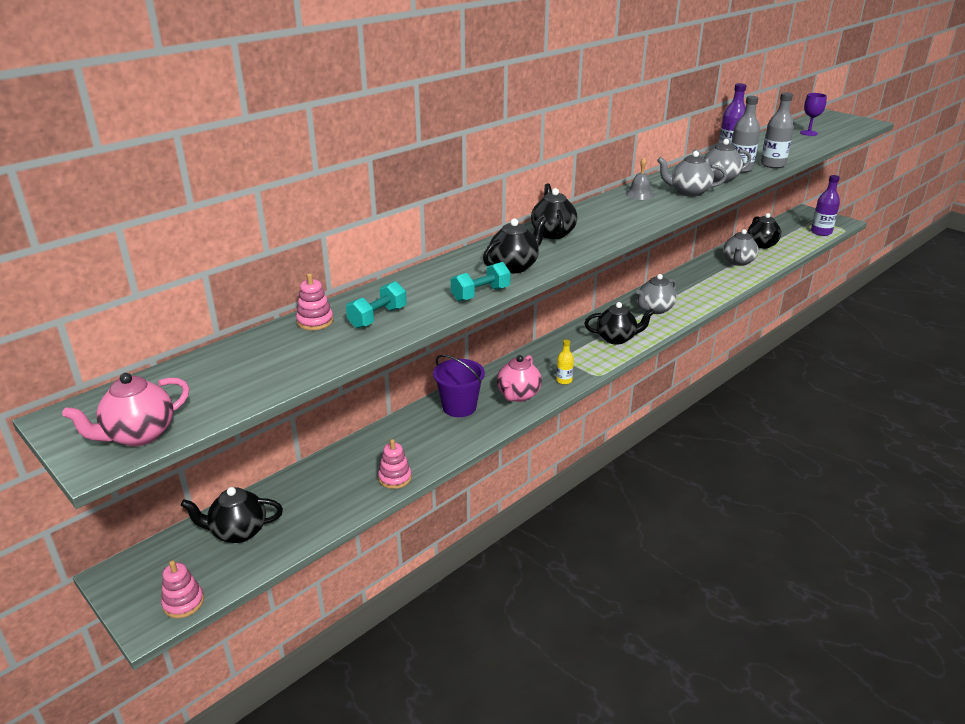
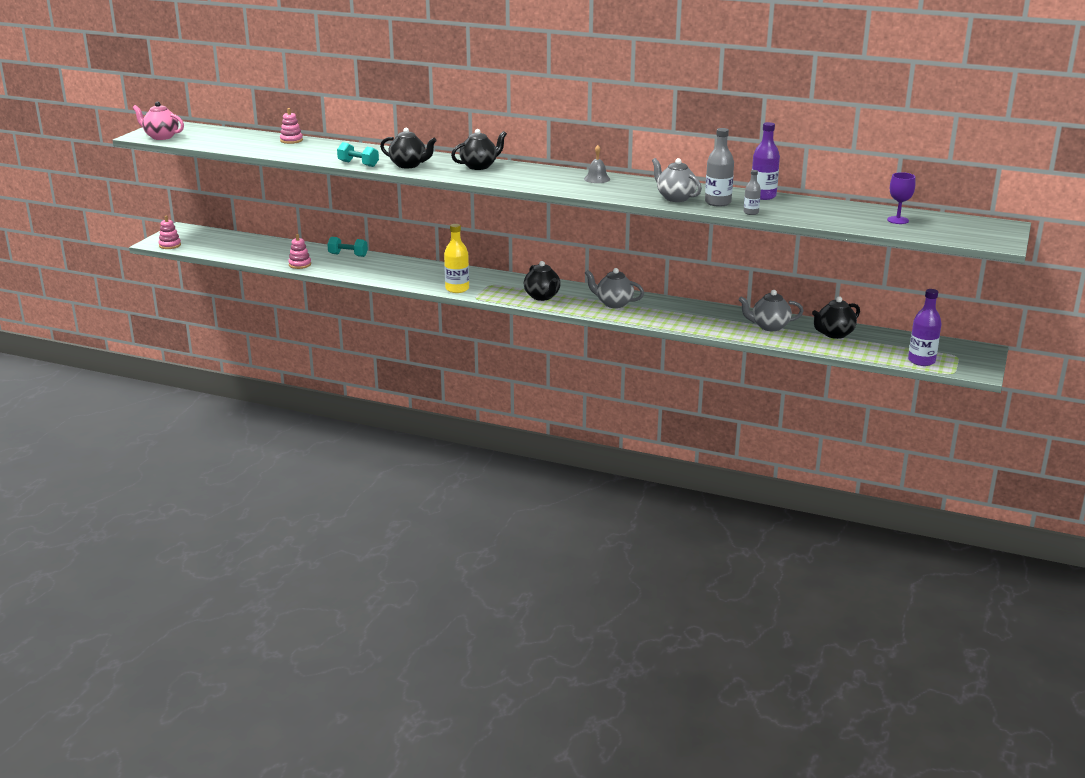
camera: 65 degrees right, 5 degrees down
(238, 532) = (227, 242): black teapot -> none
(377, 317) = (307, 150): turquoise dumbbell -> turquoise dumbbell (348, 255)
(459, 407) = (392, 266): purple bucket -> none
(518, 395) = (423, 279): pink teapot -> none
(564, 380) = (457, 289): yellow bottle -> yellow bottle, size x1.76
(688, 192) = (624, 192): grey teapot -> none
(773, 165) = (751, 212): grey bottle -> grey bottle, size x0.57

